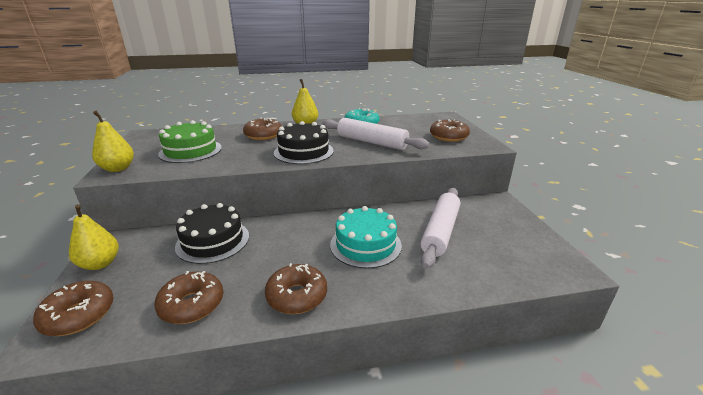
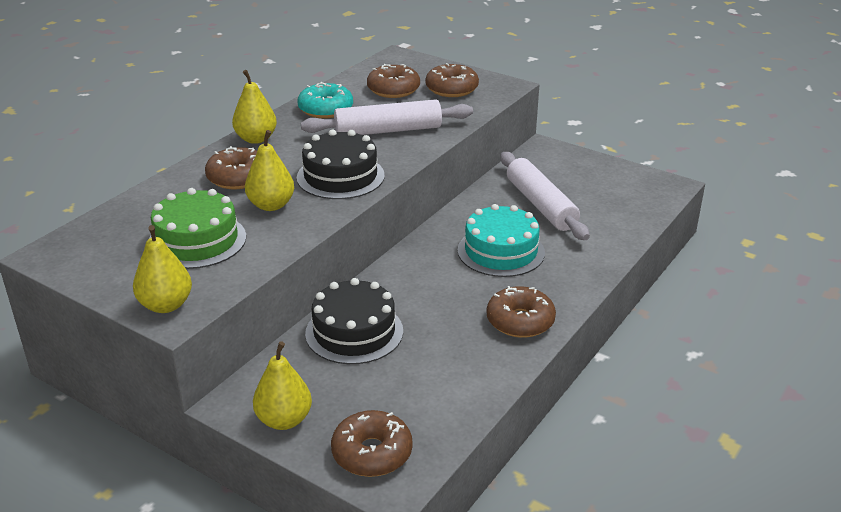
camera: 45 degrees left, 5 degrees up
(192, 304) = (451, 381): brown donut -> brown donut (393, 89)
(248, 150) = (271, 205): none -> yellow pear

